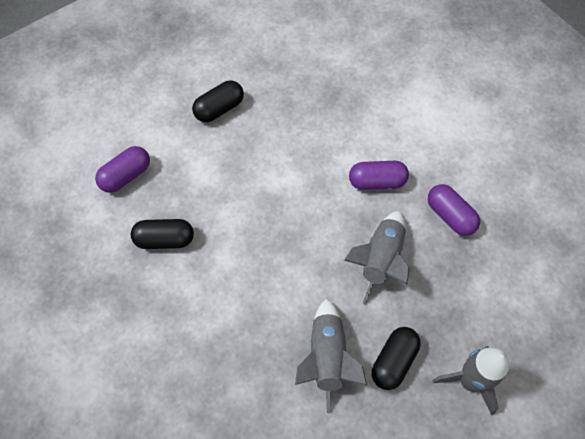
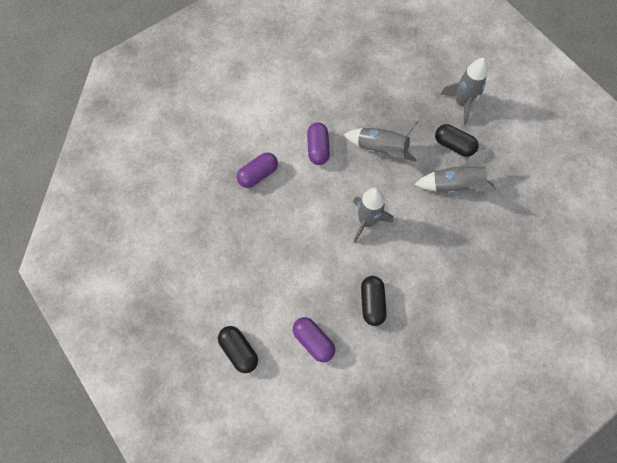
camera: 90 degrees left, 5 degrees up
(219, 109) = (246, 266): black capsule -> black capsule (239, 350)
(273, 237) = (366, 221): none -> grey rocket
(450, 216) = (345, 104): purple capsule -> purple capsule (258, 175)

